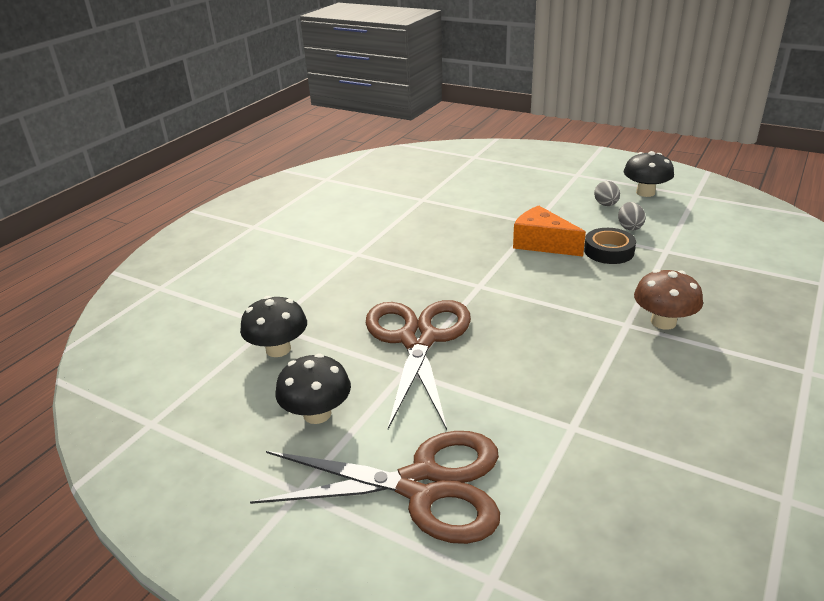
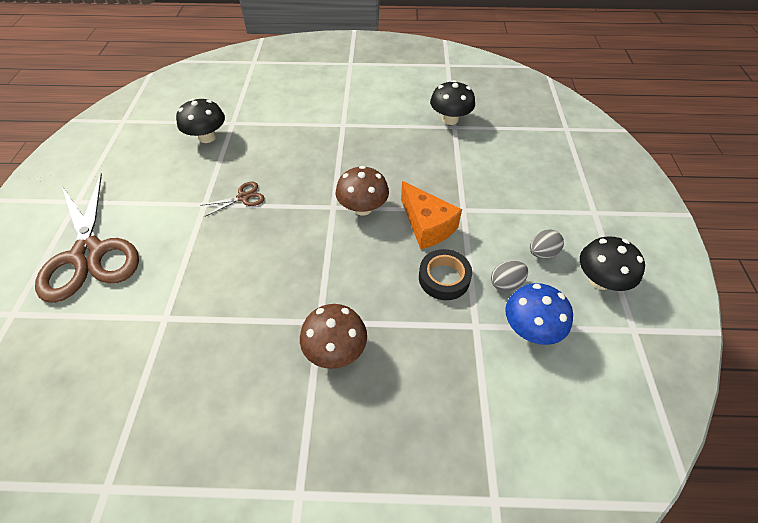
camera: 60 degrees right, 20 degrees up
(317, 414) = (147, 181): black mushroom -> black mushroom (450, 119)
(418, 339) = (243, 197): brown scissors -> brown scissors, size x0.40
(494, 270) = (362, 208): none -> brown mushroom
(542, 243) = (427, 226): orange cheese -> orange cheese turned 135 degrees clockwise
(678, 230) = (530, 328): none -> blue mushroom

